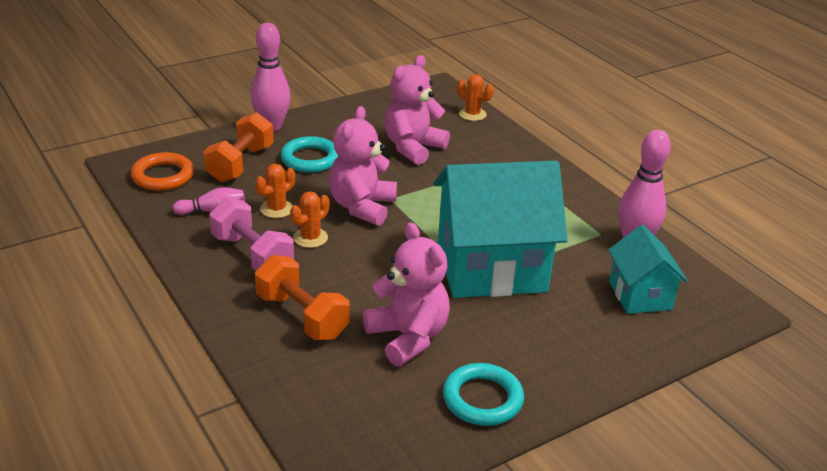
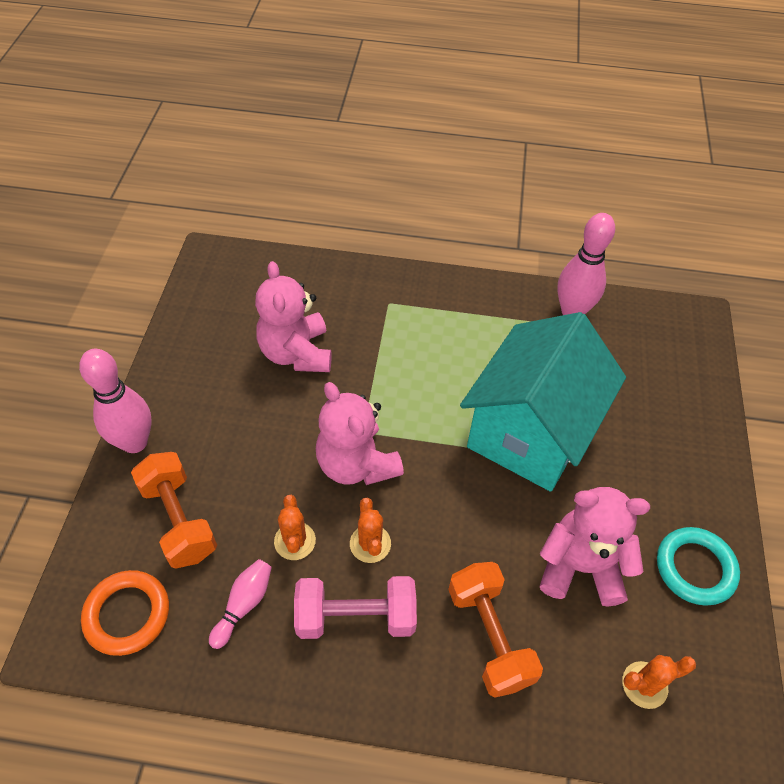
camera: 50 degrees left, 20 degrees up
(302, 316) = (489, 636): orange dumbbell -> orange dumbbell turned 75 degrees clockwise
(310, 159) = (232, 450): turquoise ring -> none
(472, 114) = (286, 268): orange cactus -> orange cactus (644, 685)
(640, 295) = (639, 361): turquoise house -> none

